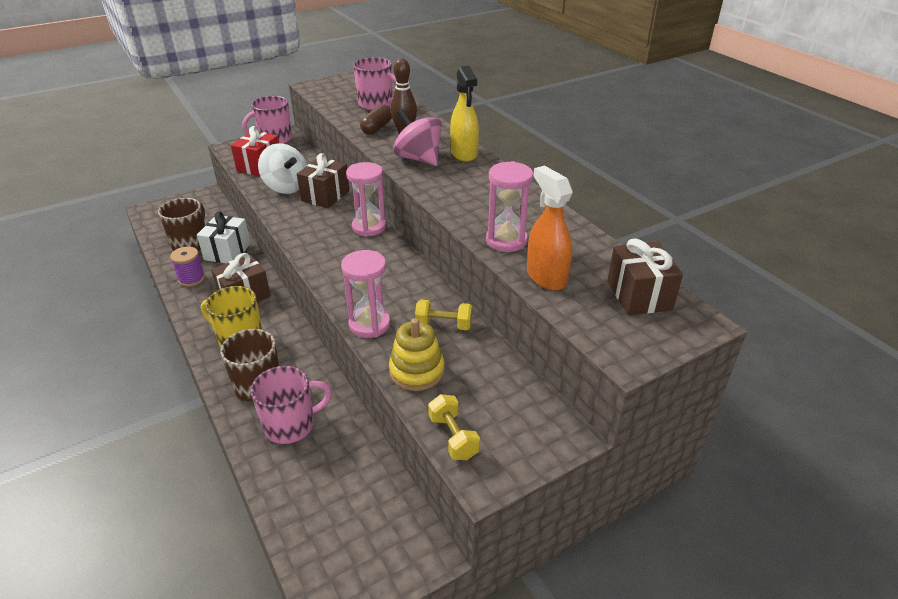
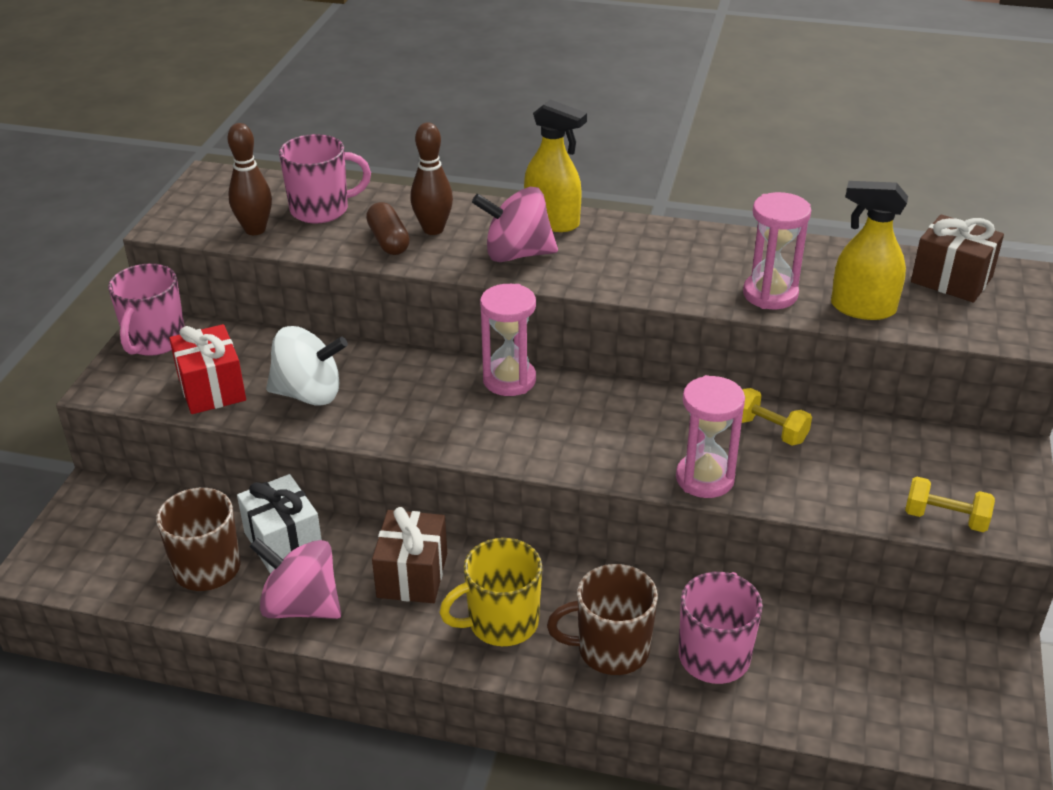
camera: 45 degrees left, 0 degrees up
(191, 279) = (301, 606): purple spool -> pink spinning top
(325, 196) = (383, 375): brown gift -> none
(337, 100) = (255, 230): none -> brown bowling pin
(417, 371) = (823, 488): yellow stacking toy -> none
(443, 325) = (769, 430): yellow dumbbell -> yellow dumbbell turned 75 degrees clockwise
(546, 277) = (862, 308): orange spray bottle -> yellow spray bottle

